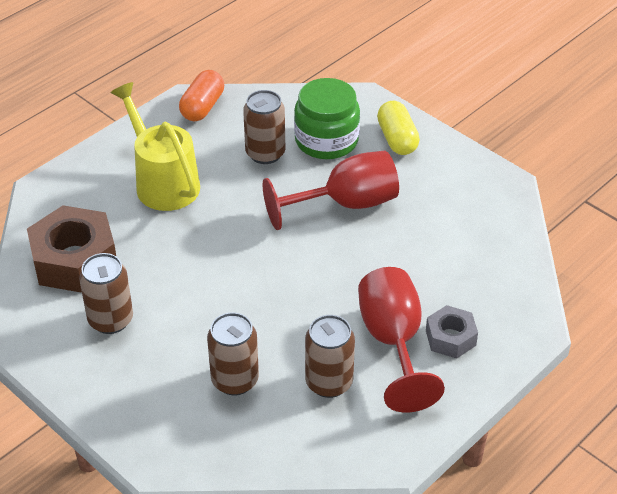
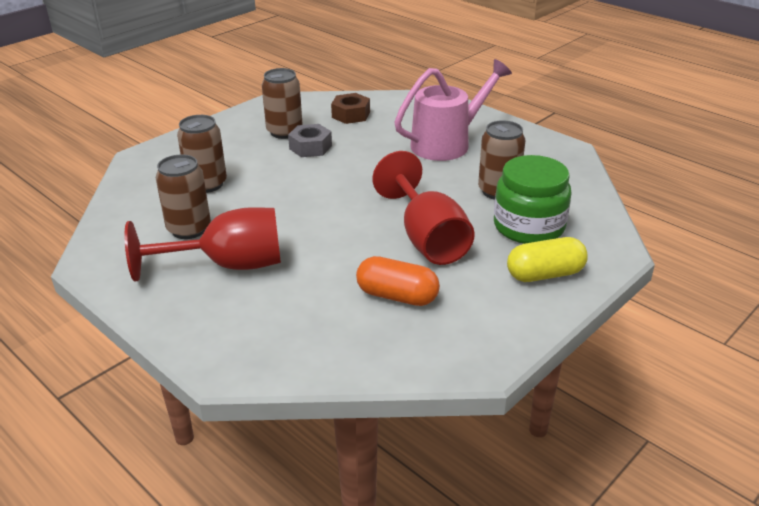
camera: 90 degrees right, 10 degrees down
(75, 260) = (351, 115): brown nut -> brown nut, size x0.55
(162, 181) = (447, 143): yellow watering can -> pink watering can
(202, 107) = (560, 157): orange capsule -> orange capsule (397, 296)
(450, 338) = (224, 303): grey nut -> grey nut (310, 147)

